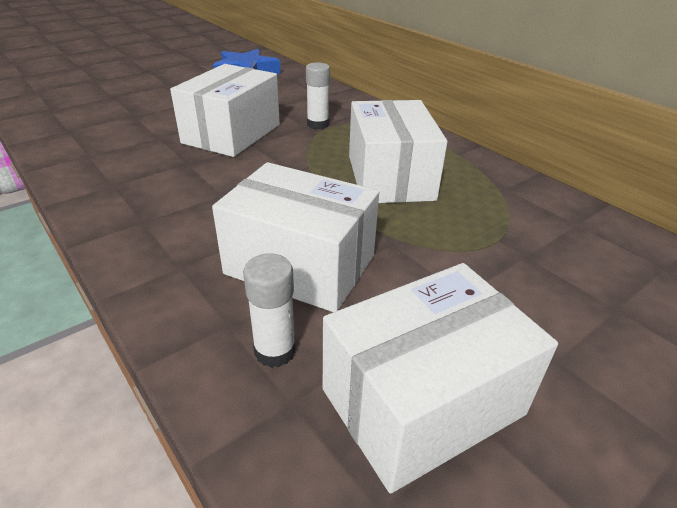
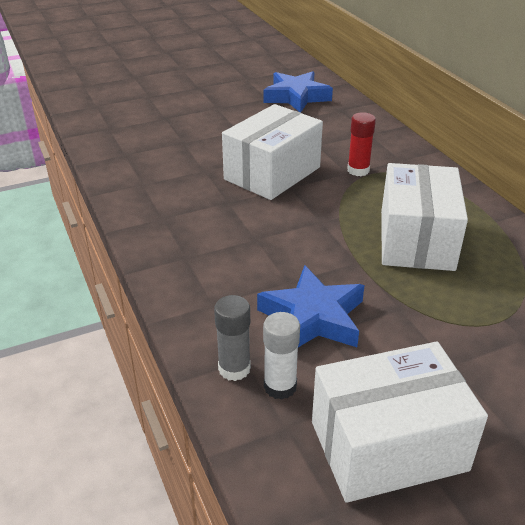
camera: 15 degrees right, 0 degrees up
(214, 338) = (234, 369): none -> grey glue stick
(300, 265) = (313, 317): white box -> blue star
(318, 124) = (358, 170): white glue stick -> red glue stick

